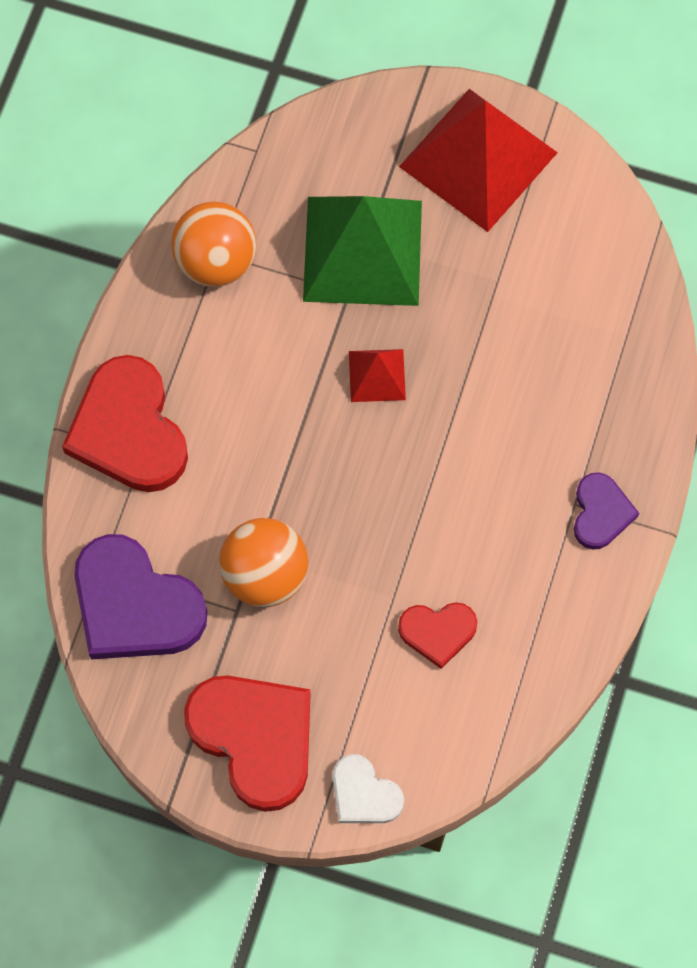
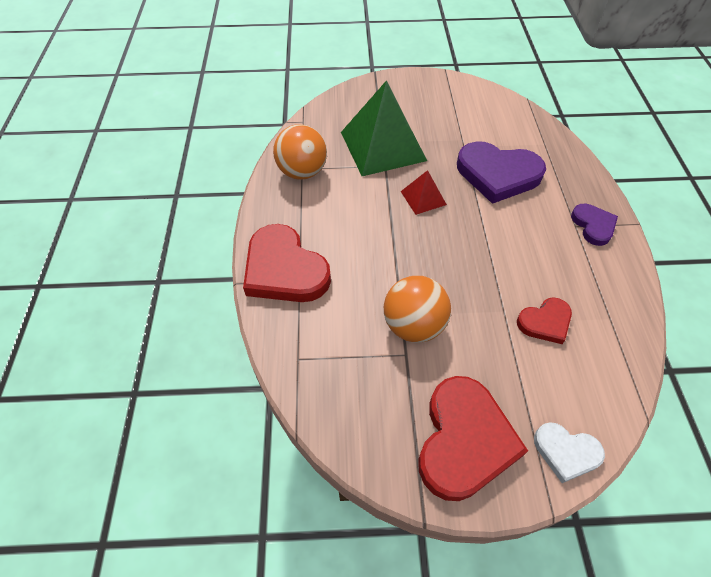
camera: 20 degrees left, 15 degrees down
(135, 605) = (332, 375): purple heart -> purple heart (498, 174)
(255, 738) = (464, 440): red heart -> red heart turned 75 degrees clockwise
(478, 159) = (421, 96): red pyramid -> none

